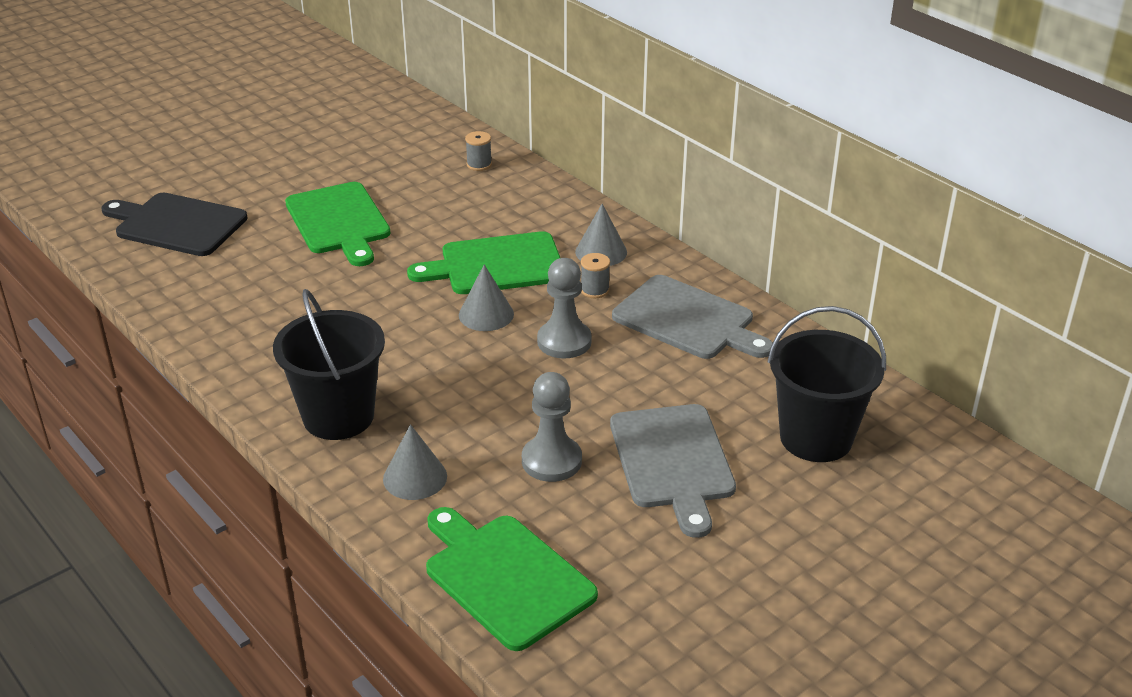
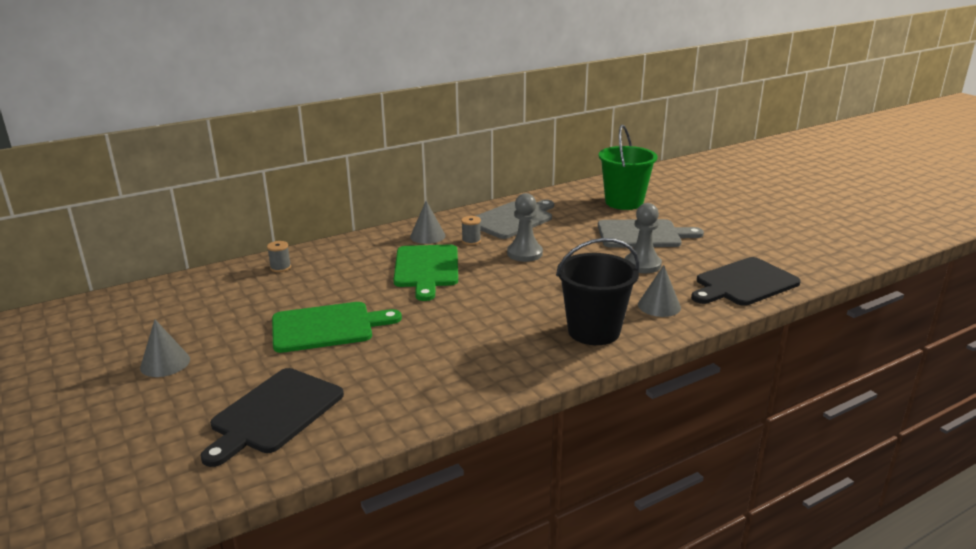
camera: 80 degrees left, 10 degrees down
(486, 314) = (486, 275): grey cone -> grey cone (165, 363)
(505, 577) = (744, 283): green cutting board -> black cutting board
(816, 438) = (624, 202): black bucket -> green bucket

